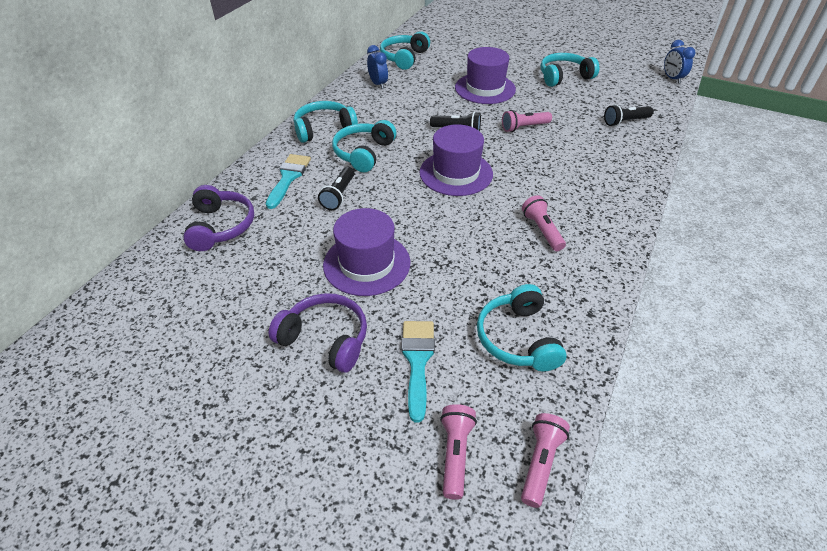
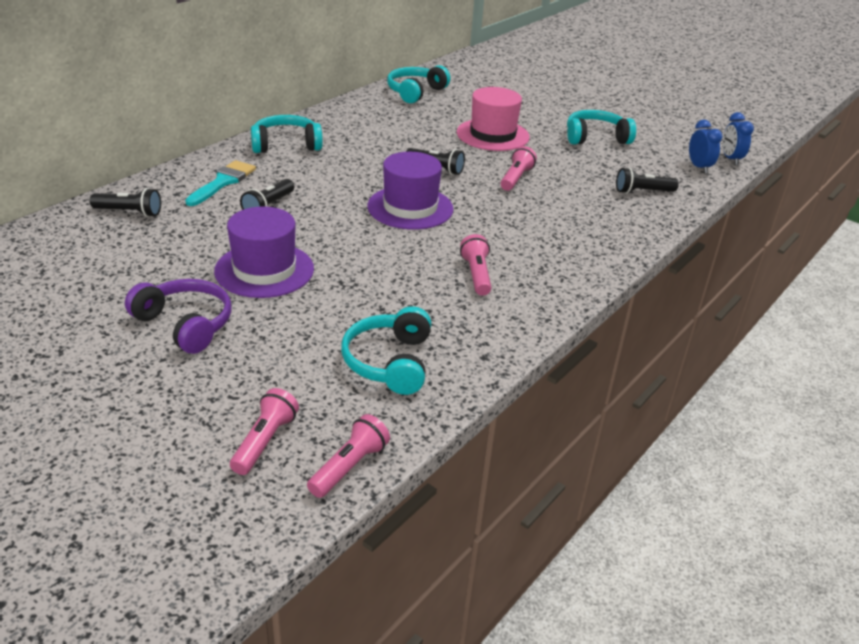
camera: 10 degrees right, 10 degrees down
(221, 226) = (129, 212): purple headphones -> black flashlight
(363, 153) = (317, 173): turquoise headphones -> none
(378, 84) = (371, 112): blue clock -> blue clock (699, 167)
(417, 361) = (270, 360): turquoise brush -> none
(485, 88) = (492, 135): purple hat -> pink hat
(524, 127) = (516, 178): pink flashlight -> pink flashlight turned 120 degrees clockwise

